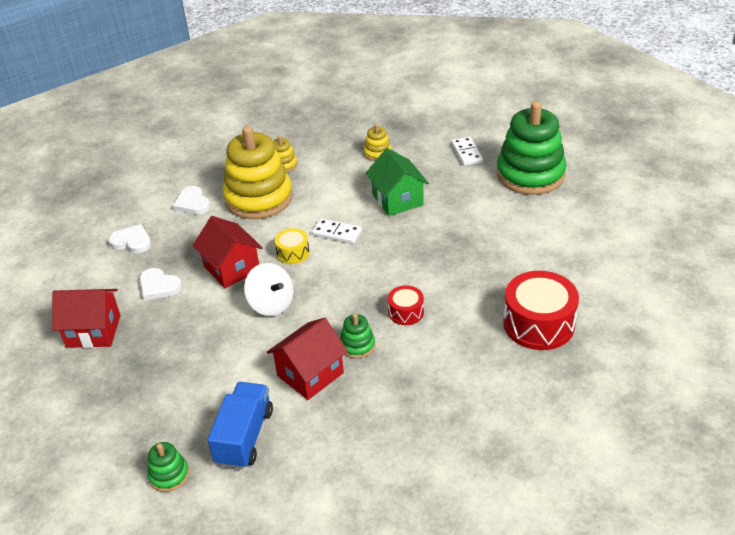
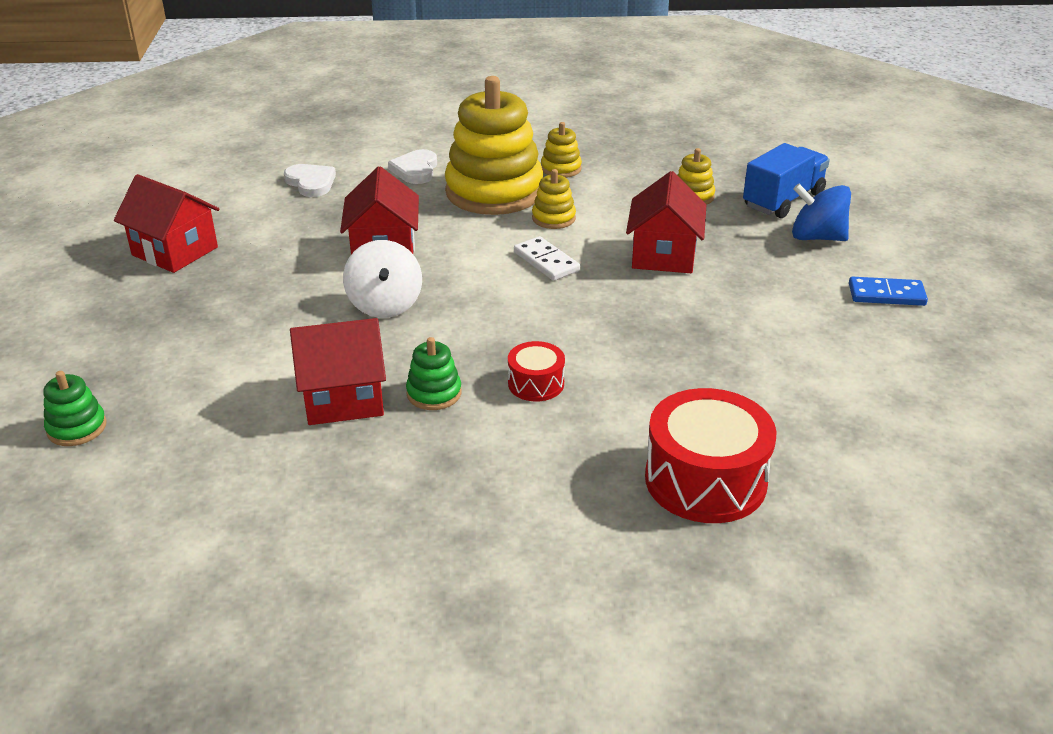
camera: 30 degrees right, 5 degrees down
(159, 286) = (287, 236): white heart -> none
(244, 437) = (196, 429): blue truck -> blue truck (783, 200)
(293, 253) = (470, 262): yellow drum -> none
(312, 202) = (553, 218): none -> yellow stacking toy
(397, 200) = (663, 255): green house -> red house
(466, 153) = (817, 237): white domino -> blue spinning top
(530, 175) = (886, 295): green stacking toy -> blue domino

